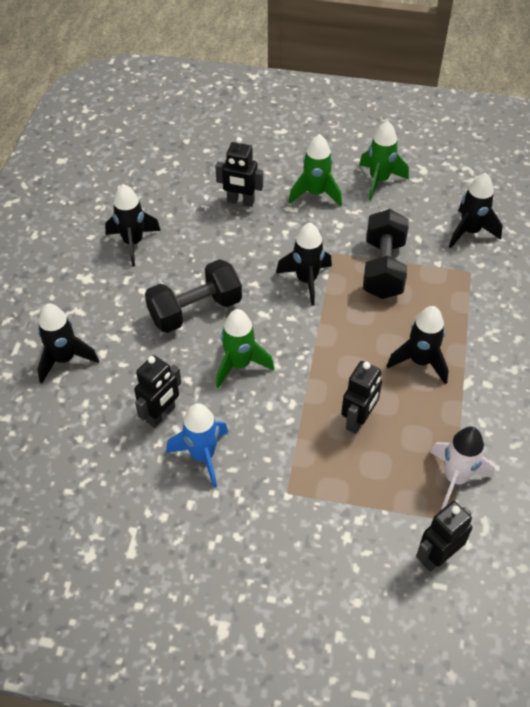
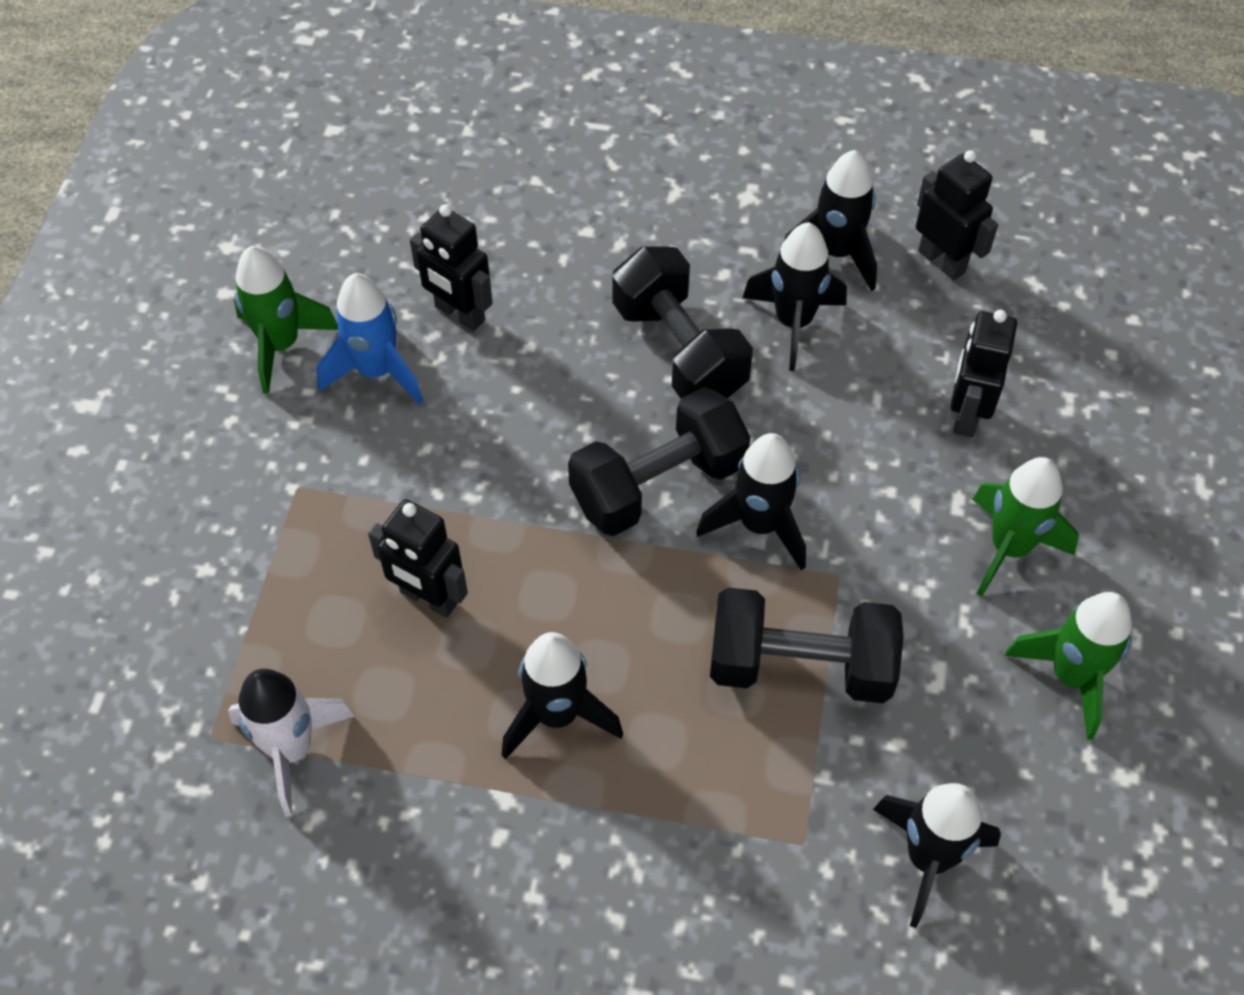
camera: 90 degrees right, 5 degrees up
(64, 359) = (574, 185): black rocket -> black rocket (793, 323)
(239, 365) = (557, 418): green rocket -> green rocket (281, 345)
(283, 320) = (658, 484): none -> black dumbbell
(437, 556) = (148, 703): black robot -> black robot (942, 261)

